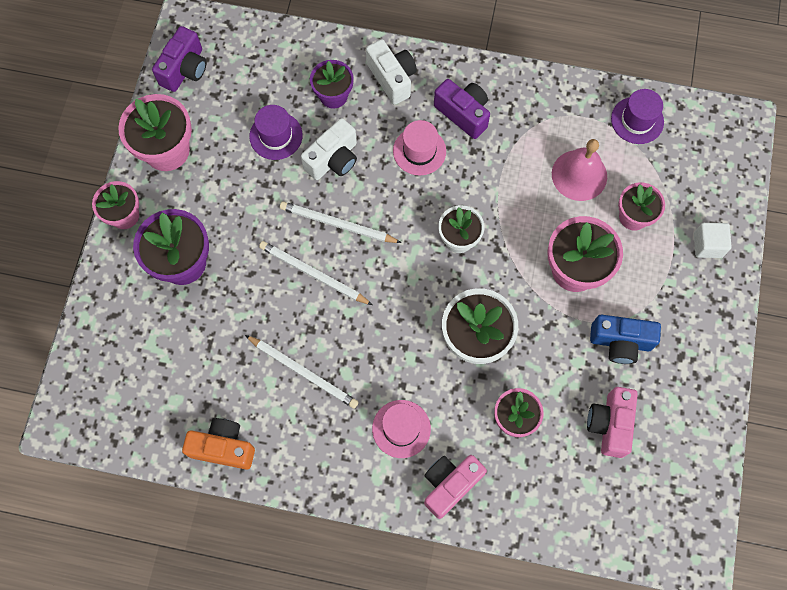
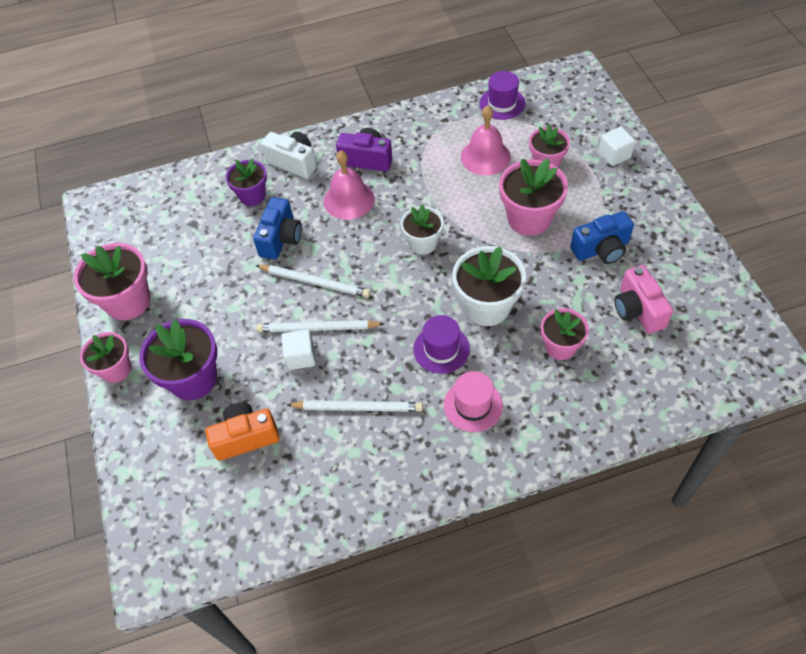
camera: 25 degrees left, 15 degrees down
(185, 69) = (110, 236): purple camera -> none
(223, 447) = (323, 509): orange camera -> orange camera (245, 437)
(276, 136) = (220, 245): purple hat -> purple hat (441, 349)
(283, 294) = (300, 357): none -> white cube
(333, 159) = (281, 239): white camera -> blue camera
(337, 224) = (315, 282): white pencil -> white pencil turned 150 degrees counterclockwise
(419, 151) = (349, 200): pink hat -> pink bell
(450, 484) = (545, 426): pink camera -> none

